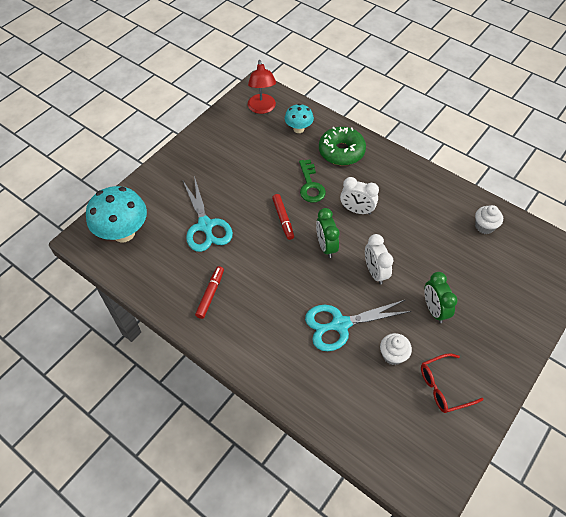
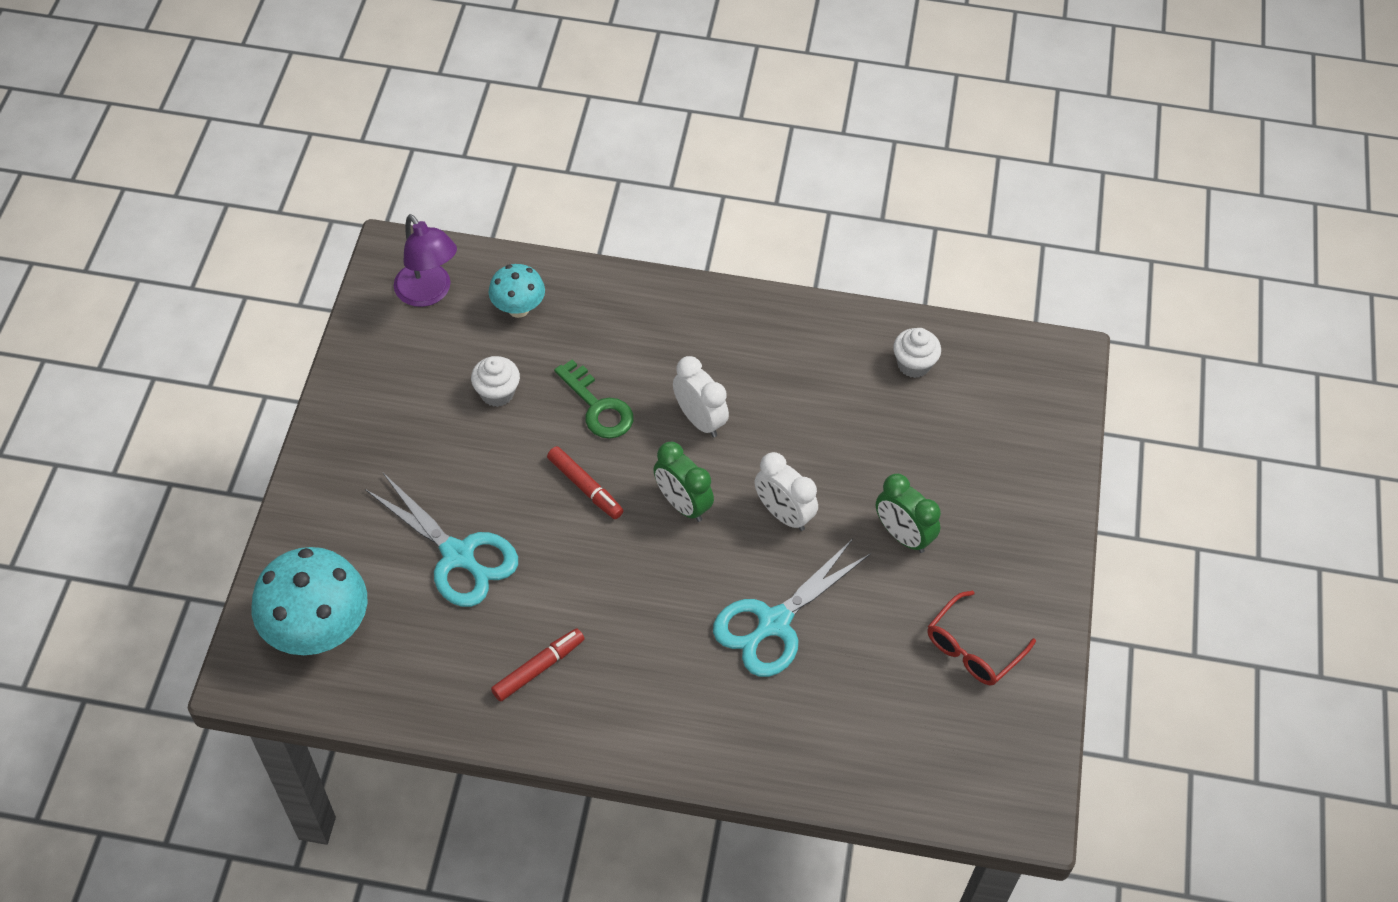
camera: 30 degrees left, 0 degrees up
(210, 294) = (538, 668): red marker -> red marker turned 60 degrees clockwise
(262, 108) = (429, 293): red lamp -> purple lamp
(341, 151) = (617, 322): green donut -> none
(357, 210) = (699, 420): white clock -> white clock turned 120 degrees counterclockwise
(393, 355) = (877, 634): white cupcake -> white cupcake (497, 393)

